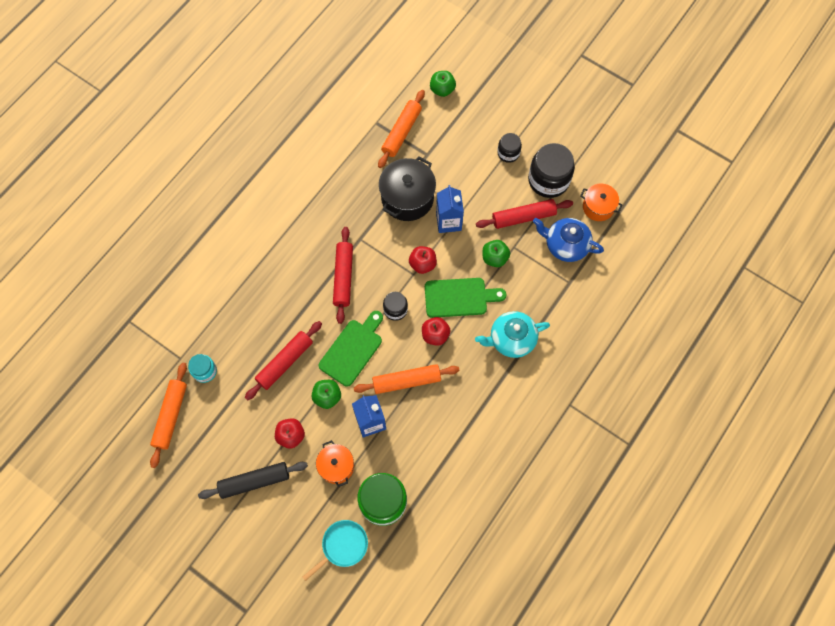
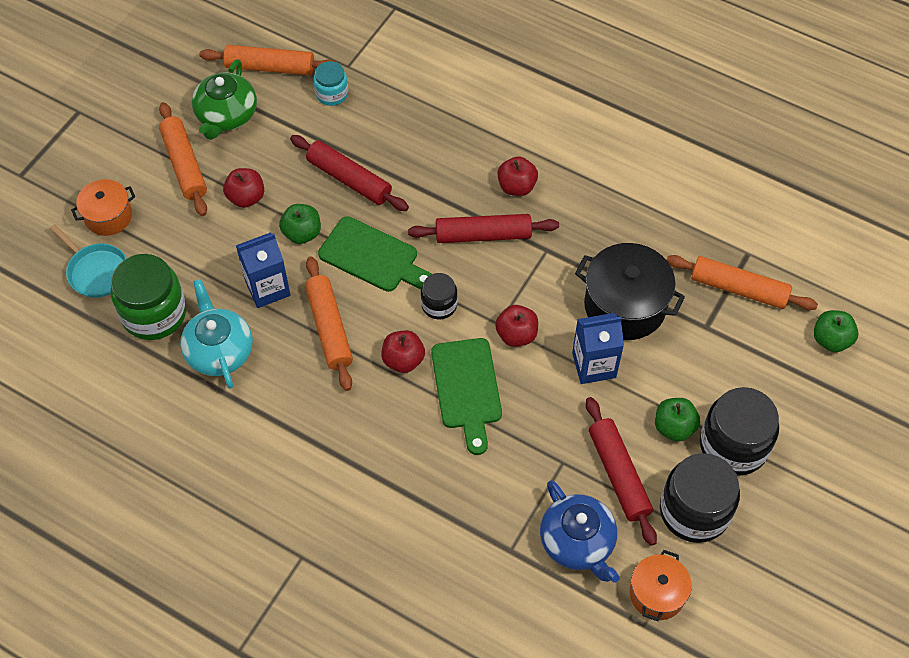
camera: 85 degrees right, 10 degrees down
(212, 449) = (226, 115): none -> green teapot
(254, 481) = (184, 165): black rolling pin -> orange rolling pin
(306, 252) = (516, 186): none -> red apple
(336, 466) = (204, 253): orange pot -> orange pot (108, 216)
(494, 258) = (540, 435): green apple -> green apple (674, 427)
(508, 153) = (733, 445): black jar -> black jar, size x1.83
(511, 339) = (405, 466): turquoise teapot -> turquoise teapot (219, 351)
(565, 245) = (577, 542): blue teapot -> blue teapot turned 135 degrees clockwise

